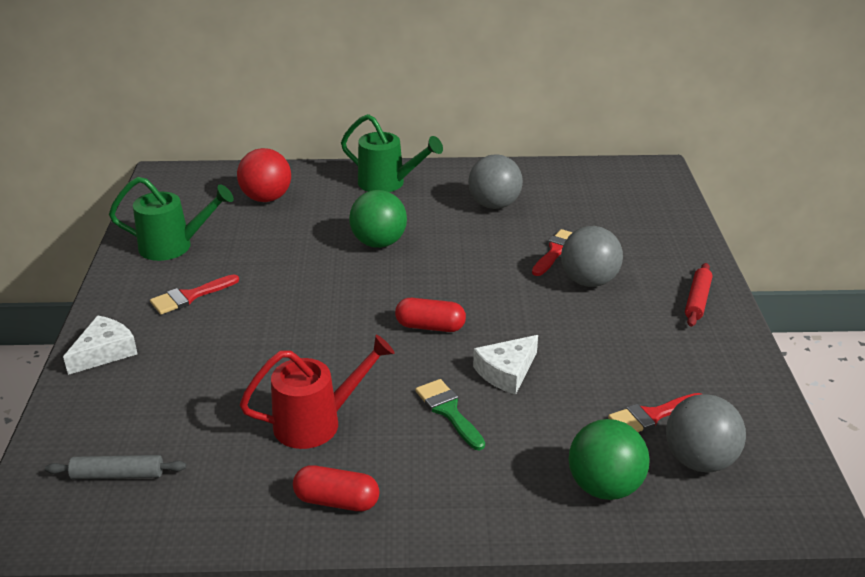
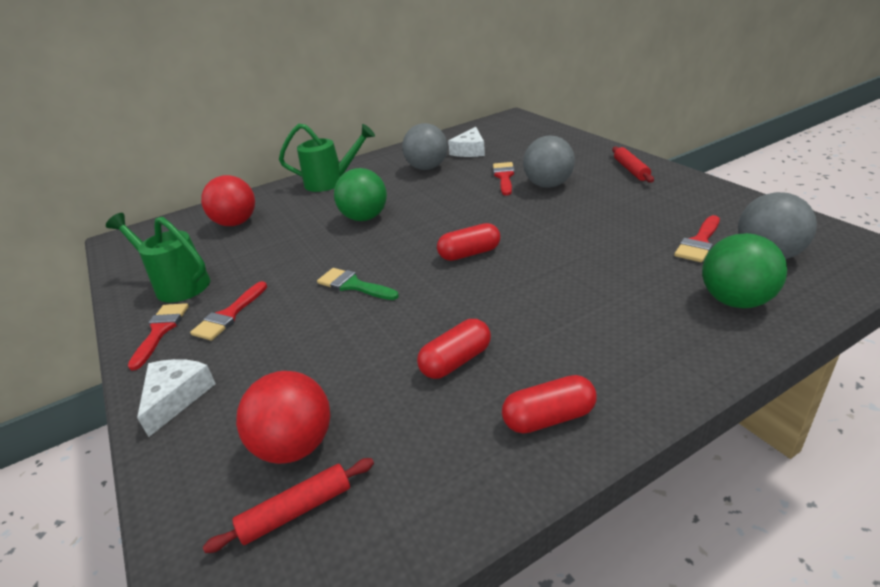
camera: 25 degrees left, 0 degrees up
(118, 475) = (296, 511): grey rolling pin -> red rolling pin
(132, 287) = (160, 331): none -> red brush
(152, 430) = (295, 446): none -> red ball
(174, 246) = (177, 284): green watering can -> green watering can turned 120 degrees counterclockwise
(317, 422) = (456, 361): red watering can -> red capsule
(448, 411) = (555, 303): green brush -> green brush (353, 285)
(506, 372) = (564, 258): white cheese -> white cheese (470, 150)

